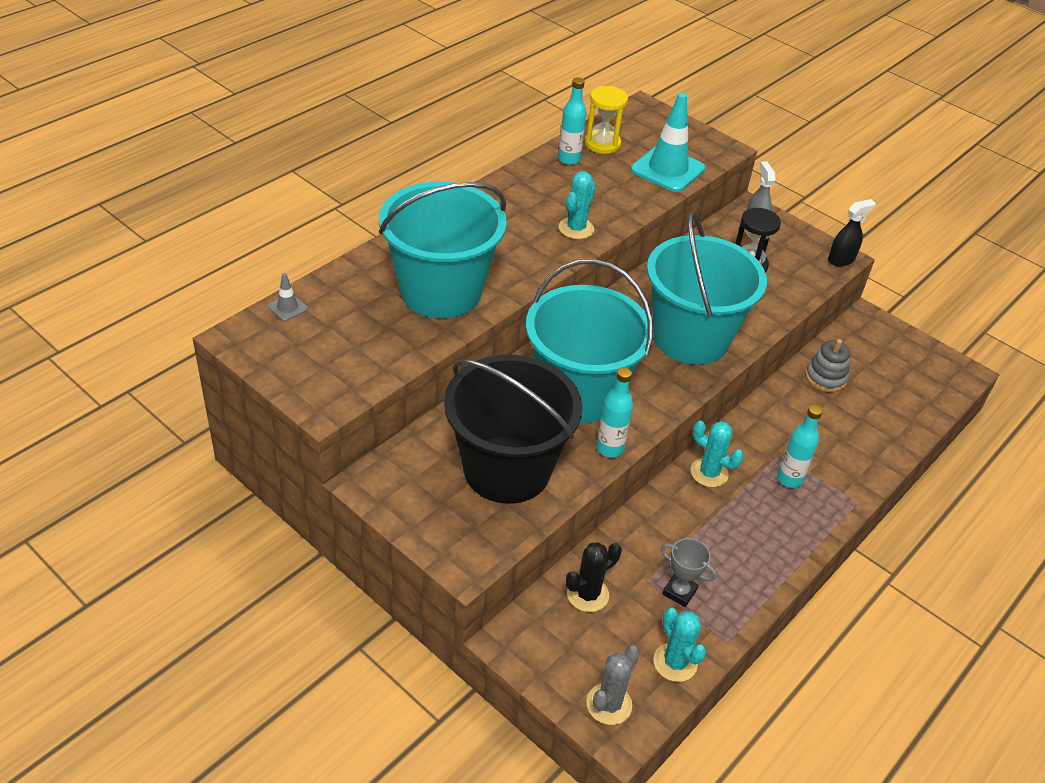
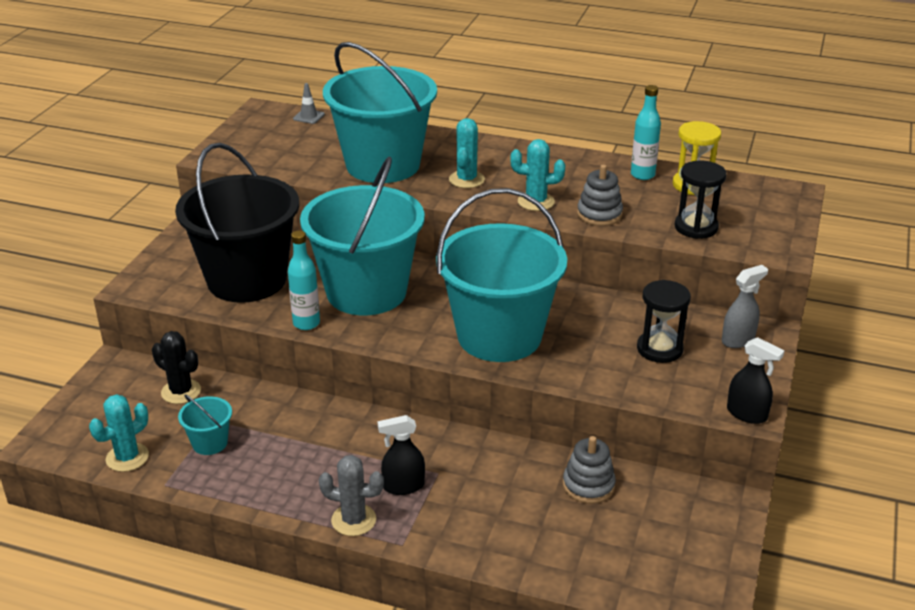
camera: 70 degrees right, 10 degrees down
(609, 704) = (69, 430): grey cactus -> grey cactus (353, 520)
(618, 205) = (599, 214): none -> grey stacking toy
(667, 169) = (696, 227): turquoise traffic cone -> black hourglass
(679, 592) = (210, 443): grey trophy -> turquoise bucket
(709, 473) = (373, 429): turquoise cactus -> turquoise cactus (466, 179)
(789, 479) = (403, 486): turquoise bottle -> black spray bottle

